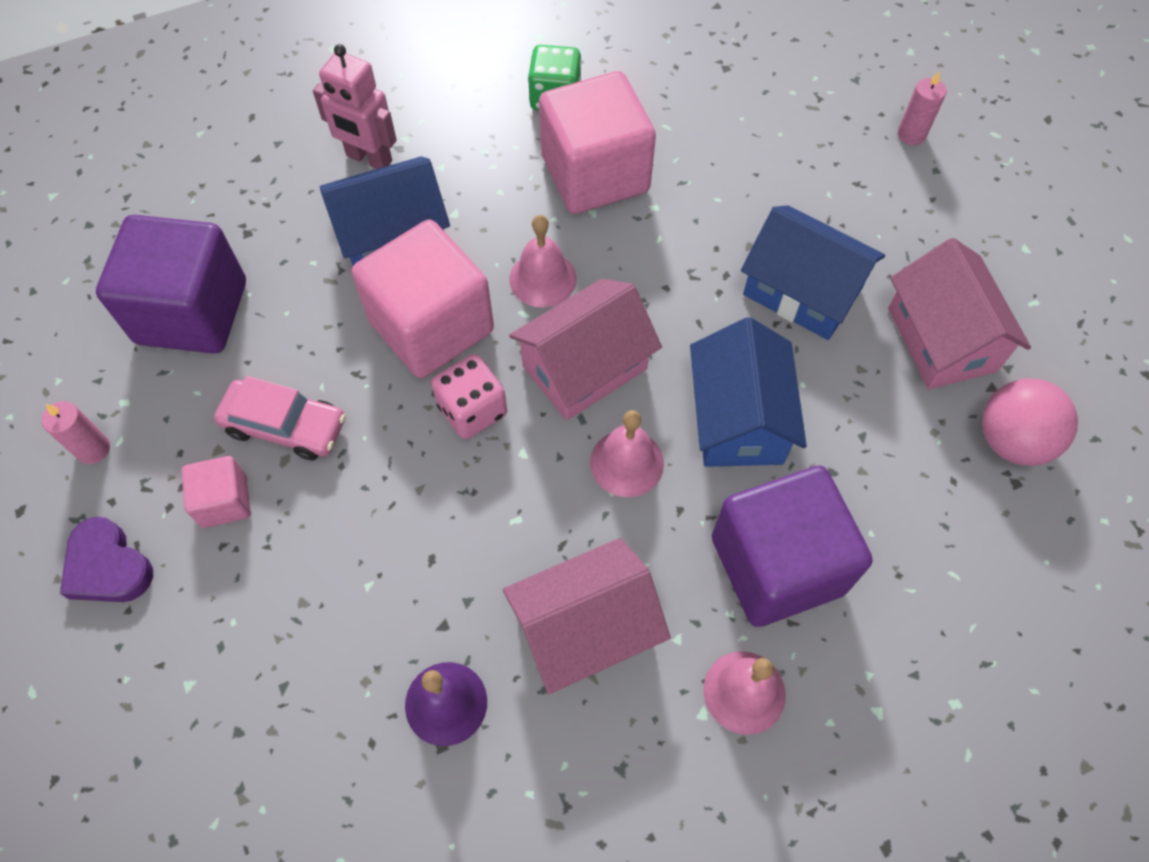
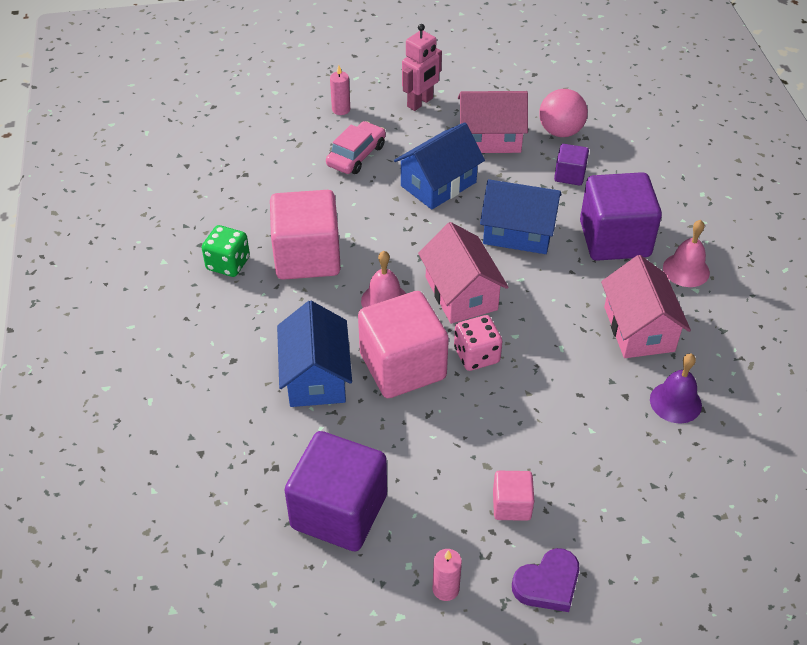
camera: 75 degrees left, 15 degrees down
(285, 426) = (459, 461): pink car -> pink car (356, 155)
(369, 159) = (235, 380): pink robot -> pink robot (420, 102)
(626, 463) = (535, 288): pink bell -> none
(905, 472) = (569, 175): none -> purple cube

